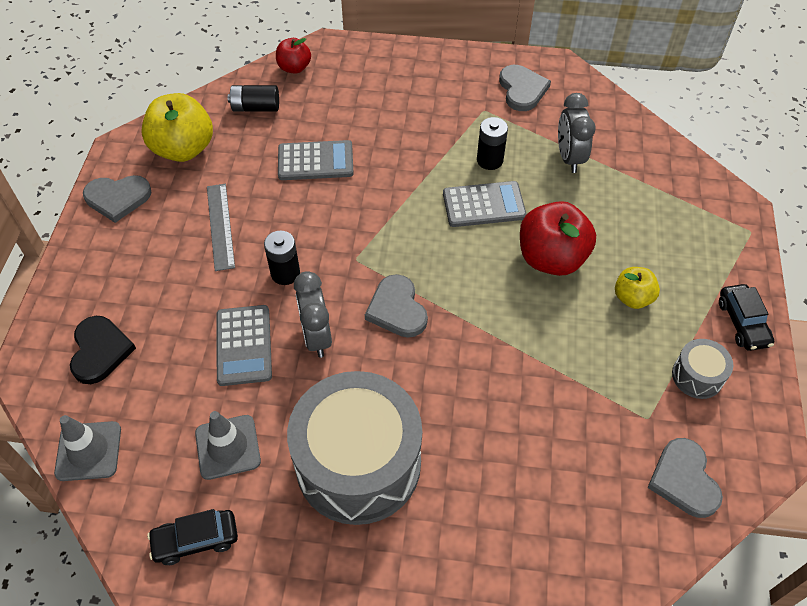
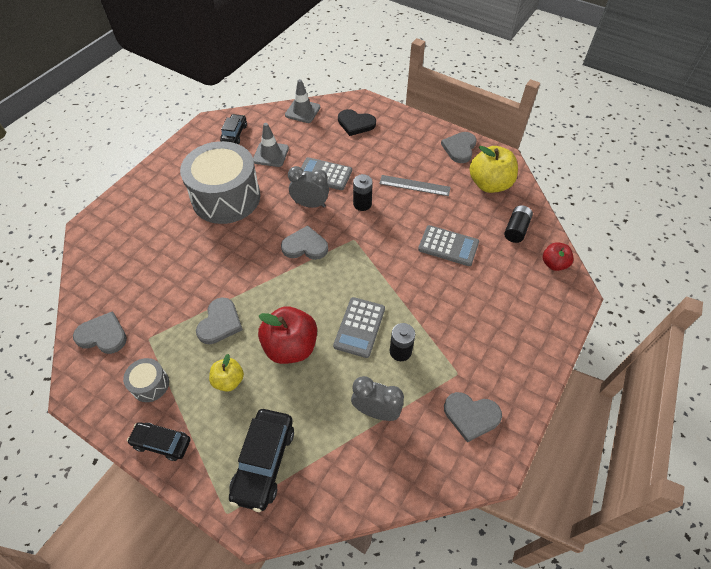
camera: 115 degrees right, 0 degrees up
(315, 161) = (448, 246): grey calculator -> grey calculator turned 90 degrees counterclockwise
(571, 347) = (220, 323): none -> grey heart
(686, 224) = (264, 462): none -> black car

